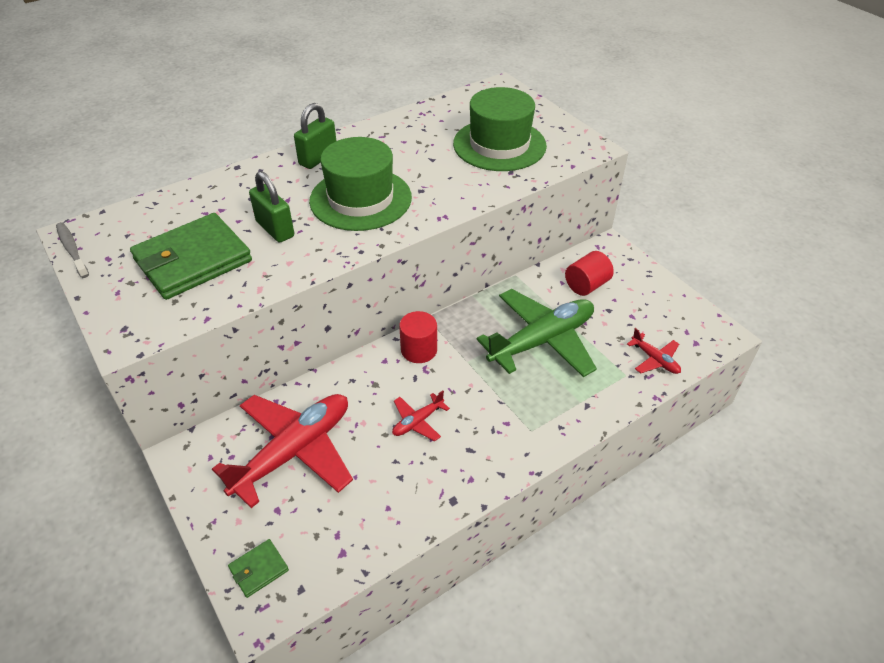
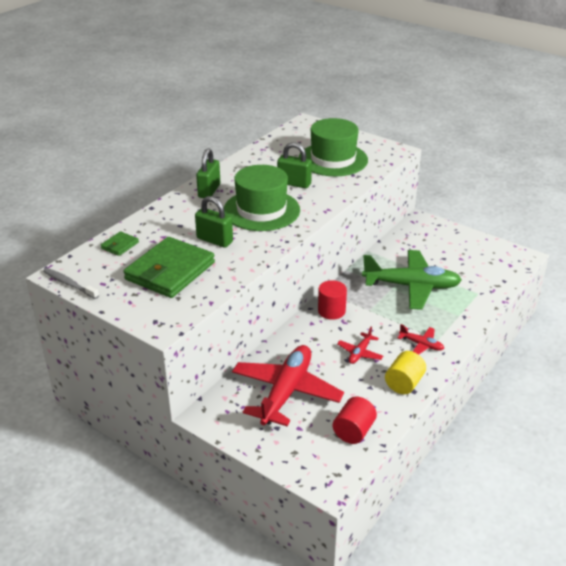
camera: 20 degrees left, 10 degrees down
(259, 569) = (311, 463): green wallet -> green wallet (120, 245)
(427, 169) = (294, 183): none -> green padlock
(447, 485) = (404, 383): none -> yellow cylinder
(541, 341) = (411, 286): green plane -> green plane turned 60 degrees clockwise
(586, 285) = (420, 246): red cylinder -> red cylinder (353, 431)
(655, 359) = (490, 280): red plane -> red plane (421, 344)

